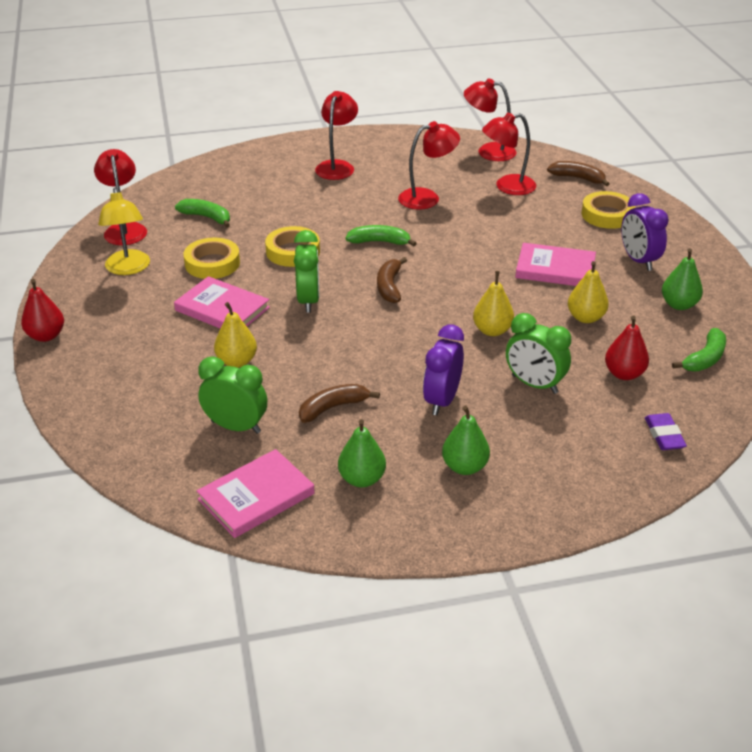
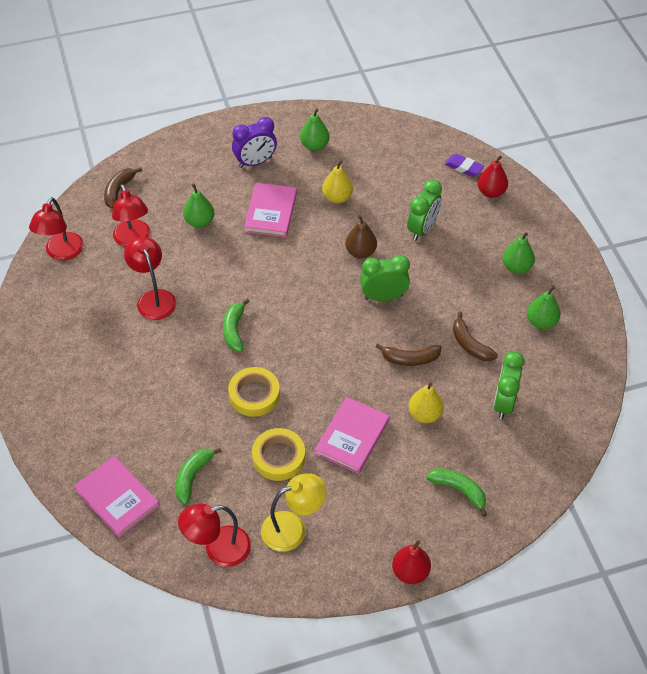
camera: 95 degrees left, 15 degrees up
(256, 496) = (572, 380): pink book -> pink book (117, 498)
(308, 301) = (332, 374): green clock -> green clock (383, 297)
(337, 166) = (87, 375): red lamp -> none
(389, 287) = (306, 319): brown banana -> brown banana (410, 359)
(442, 400) = (450, 281): purple clock -> none
(492, 330) = (360, 252): yellow pear -> brown pear
(536, 224) = (200, 222): none -> green pear
(607, 215) = (184, 175): yellow tape -> none
(624, 374) = (402, 181): red pear -> red pear (491, 192)
(664, 435) = (463, 167): purple eraser -> purple eraser turned 45 degrees clockwise
(704, 358) = (378, 139): green banana -> green banana (458, 490)

